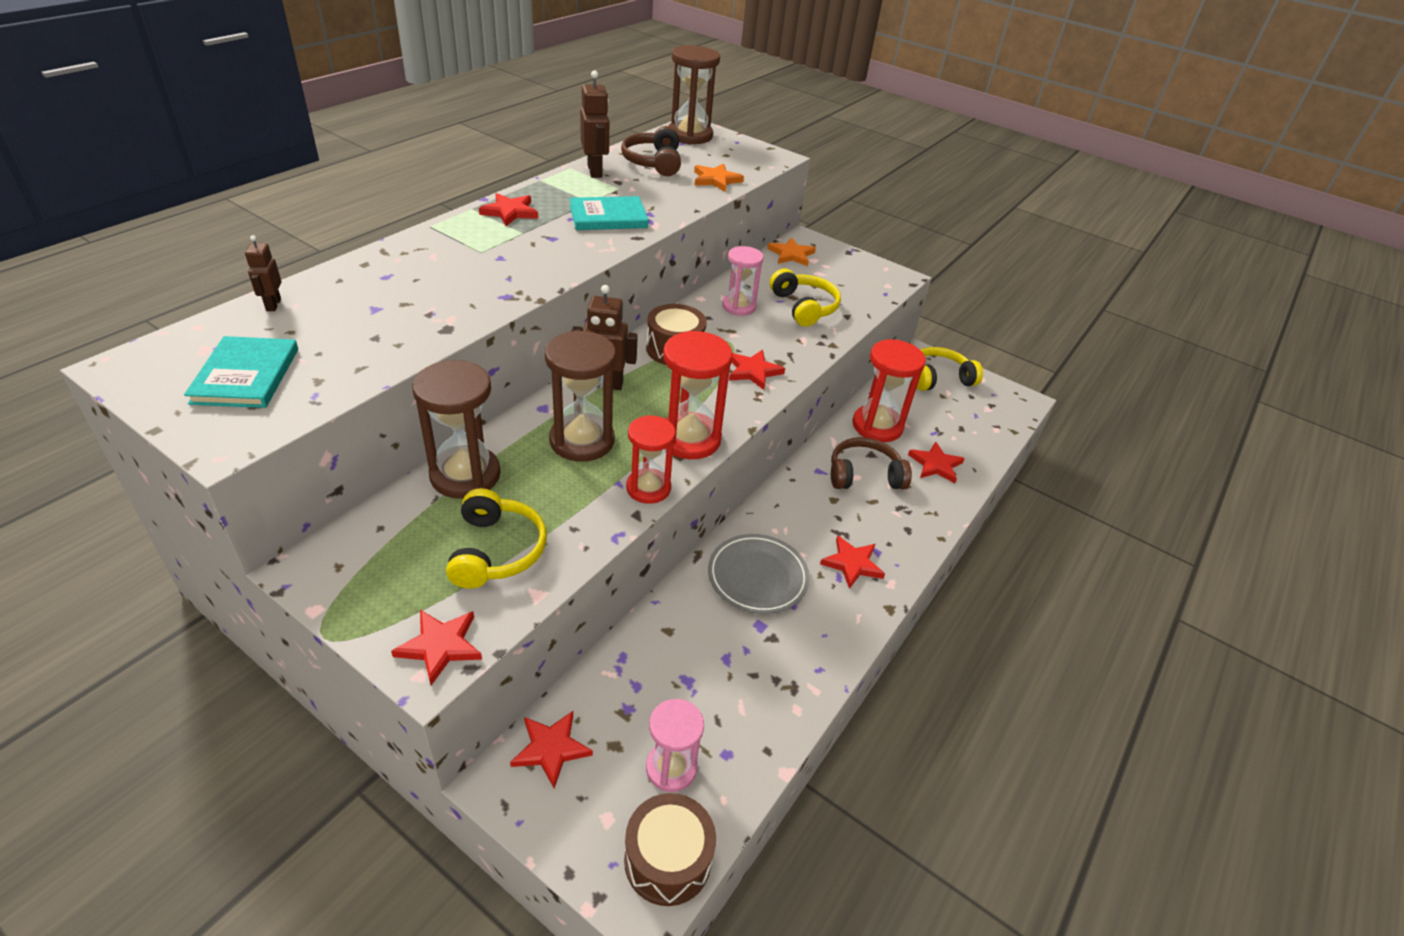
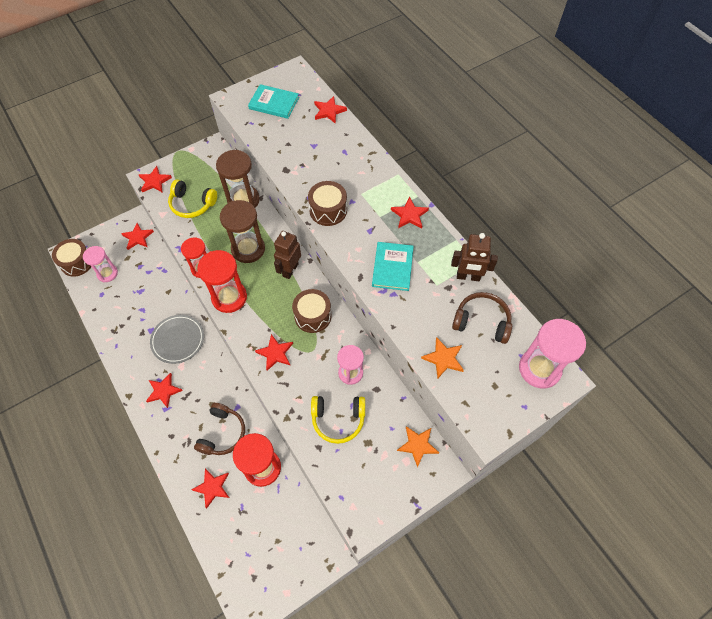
camera: 115 degrees right, 20 degrees up
(273, 305) = (329, 111): brown robot -> red star
(527, 275) = (328, 210): none -> brown drum
(690, 135) = (539, 369): brown hourglass -> pink hourglass
(939, 378) = (298, 552): yellow headphones -> none

